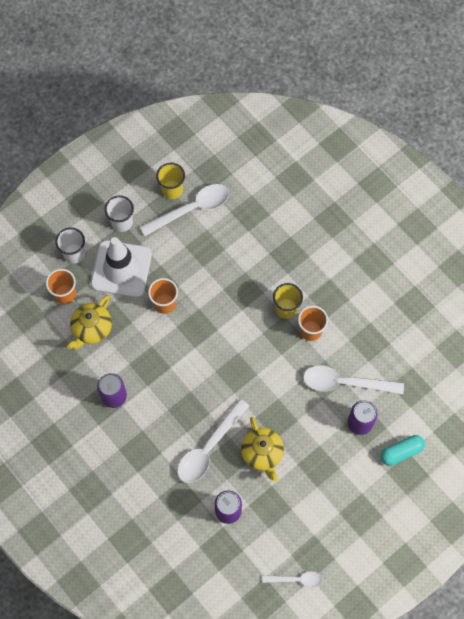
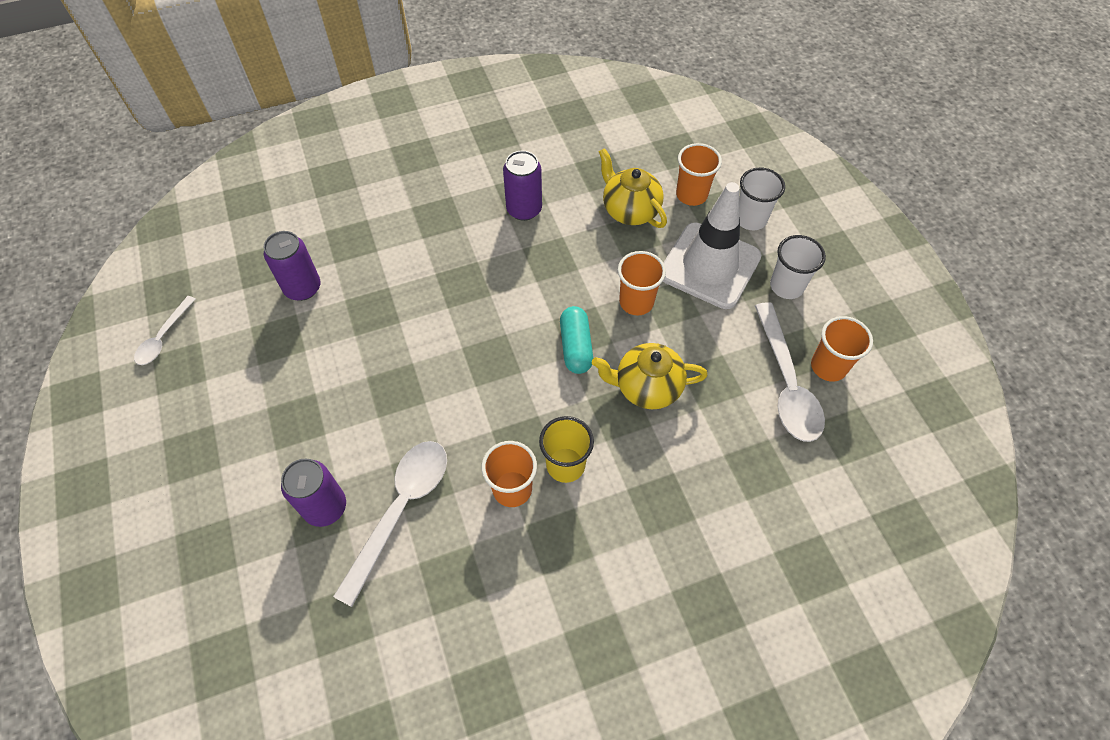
camera: 110 degrees right, 10 degrees down
(172, 190) = (828, 366): yellow cup -> orange cup
(209, 447) = (399, 292): white spoon -> none
(262, 453) = (355, 354): yellow teapot -> yellow teapot (646, 387)
(401, 452) = (244, 554): turquoise capsule -> turquoise capsule (576, 347)

